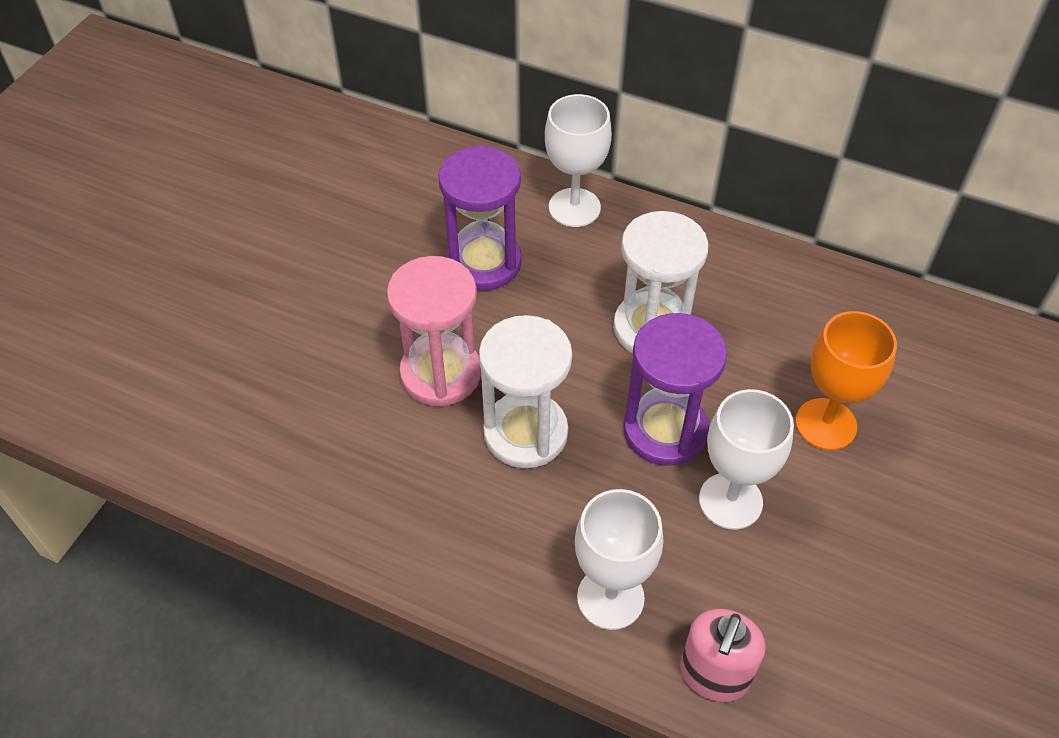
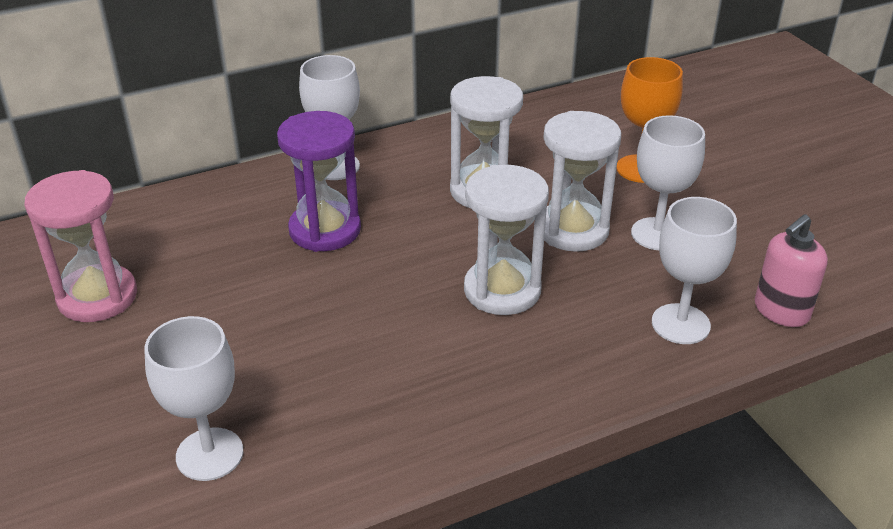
camera: 50 degrees left, 15 degrees down
(182, 380) = (209, 454): none -> white goblet
(440, 373) = (398, 303): pink hourglass -> pink hourglass (97, 297)
(665, 430) = (572, 230): purple hourglass -> white hourglass
(714, 675) = (781, 311): pink soap dispenser -> pink soap dispenser turned 75 degrees clockwise

